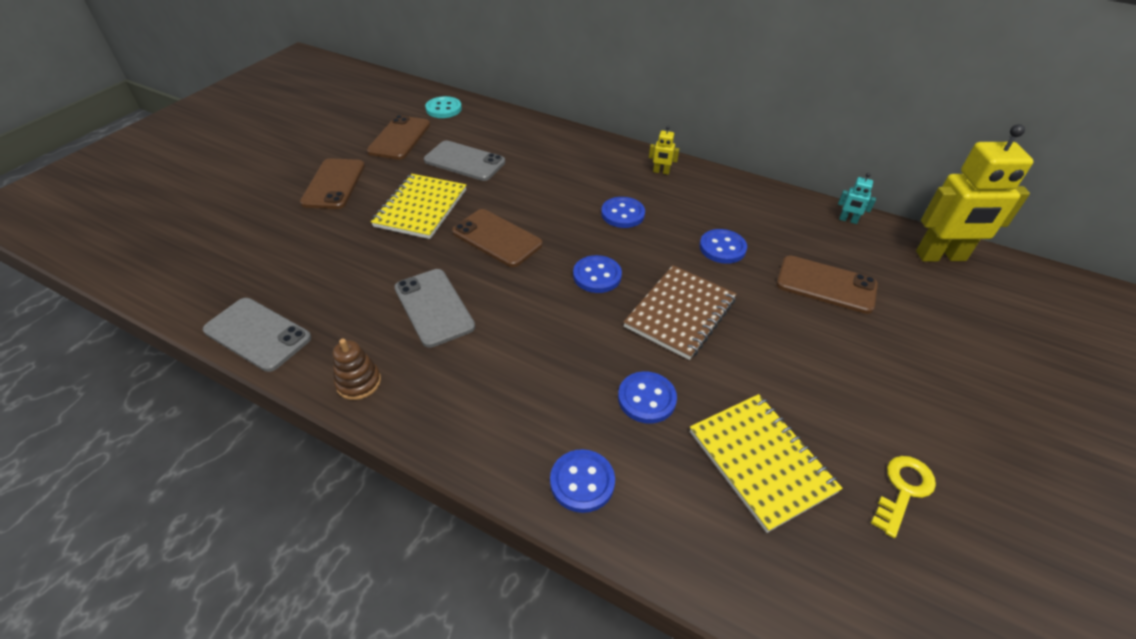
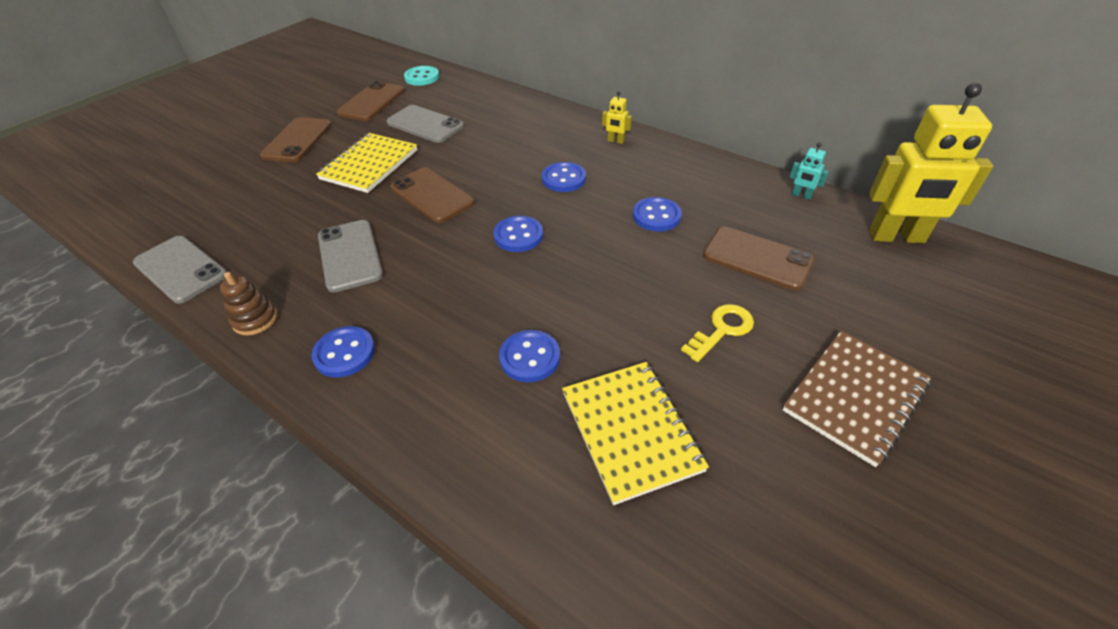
camera: 10 degrees right, 0 degrees up
(582, 482) = (437, 433): blue button -> blue button (344, 353)
(680, 313) = (592, 277): brown notebook -> brown notebook (855, 397)
(903, 490) = (781, 477): yellow key -> yellow key (721, 330)

